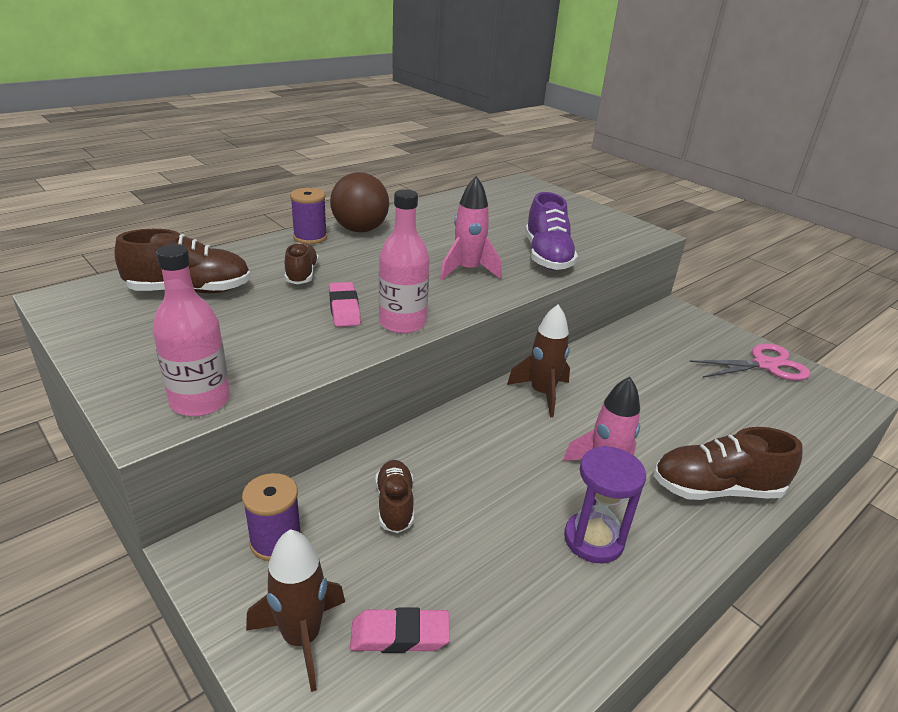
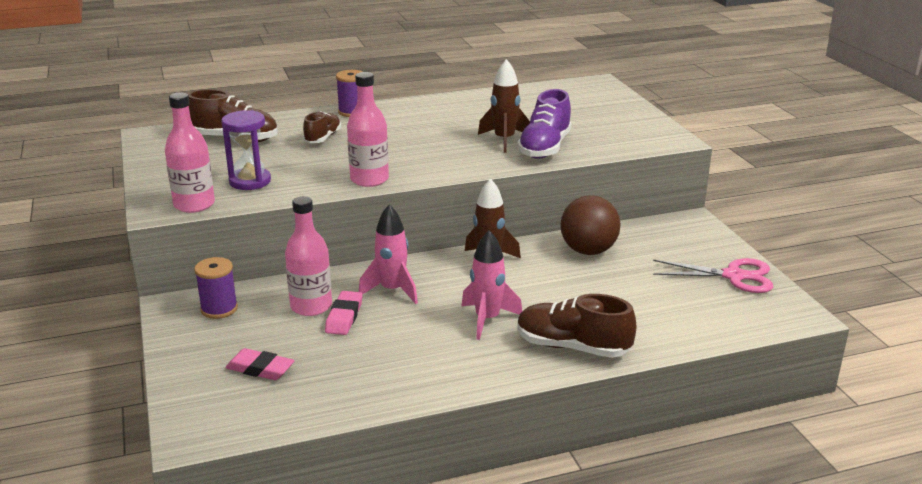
camera: 25 degrees right, 5 degrees down
(302, 638) = (201, 356): brown rocket -> brown rocket (504, 140)
(344, 309) = (334, 165): pink eraser -> pink eraser (344, 317)
(360, 230) = (399, 110): brown ball -> brown ball (588, 251)
(395, 505) = (311, 306): brown shoe -> pink bottle
(468, 270) = (460, 150): pink rocket -> pink rocket (392, 290)
(593, 539) = (437, 354): purple hourglass -> purple hourglass (250, 181)

